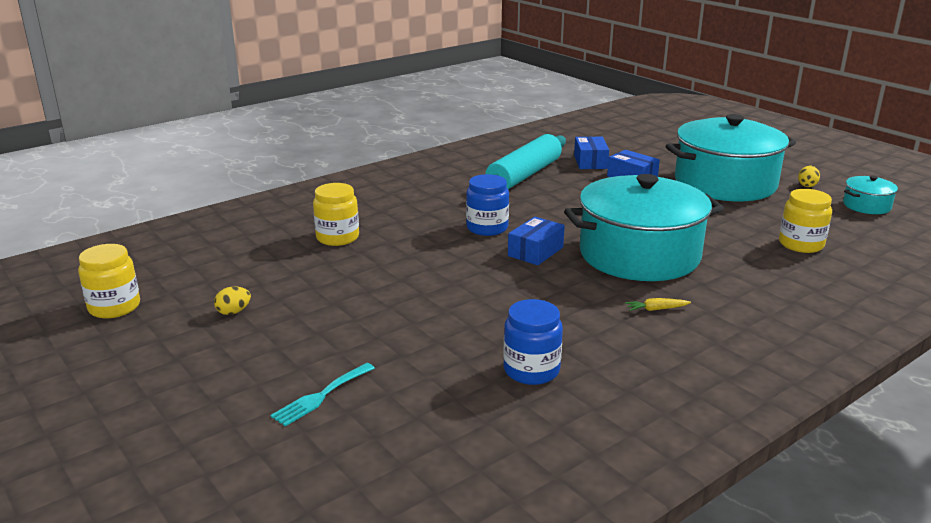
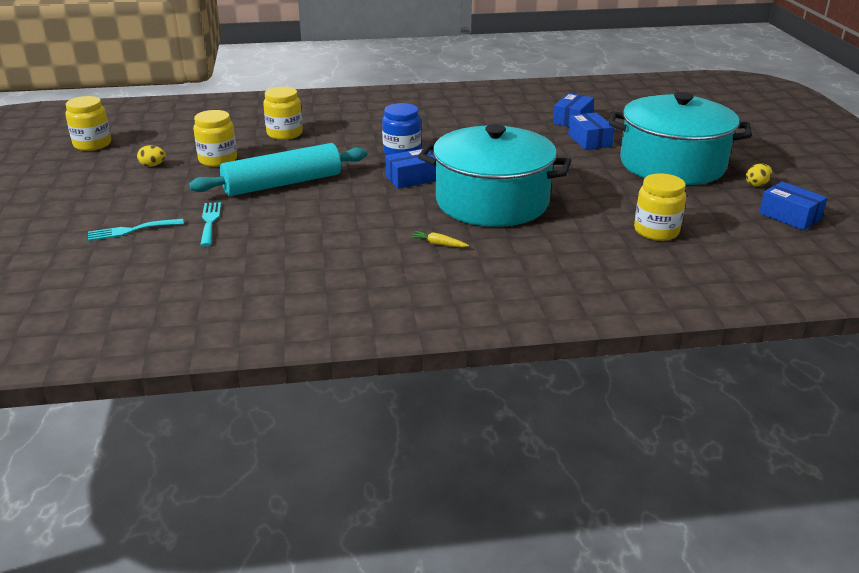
camera: 30 degrees right, 5 degrees up
(304, 285) = (218, 160): none -> yellow jar
(399, 357) = (210, 222): none -> turquoise fork
(524, 175) = (496, 119): turquoise rolling pin -> turquoise rolling pin (283, 183)
(531, 370) = (281, 256): blue jar -> none
(866, 206) = (789, 216): turquoise pot -> blue box

